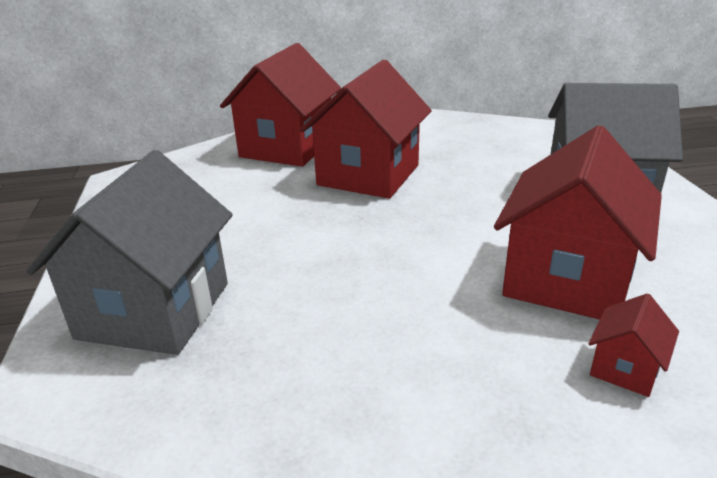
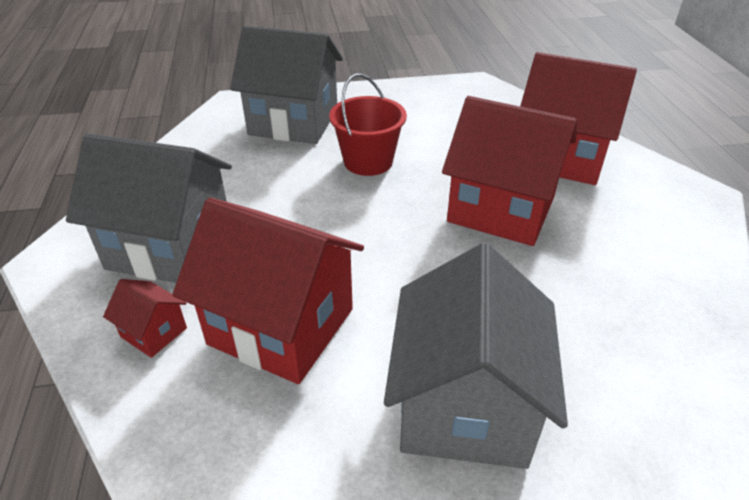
camera: 90 degrees right, 10 degrees up
(278, 243) = (368, 161): none -> red bucket
(472, 388) = (170, 247): none -> grey house

